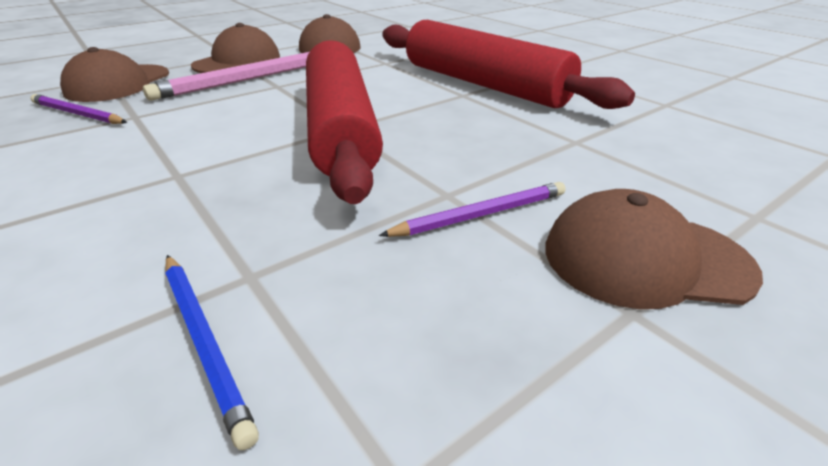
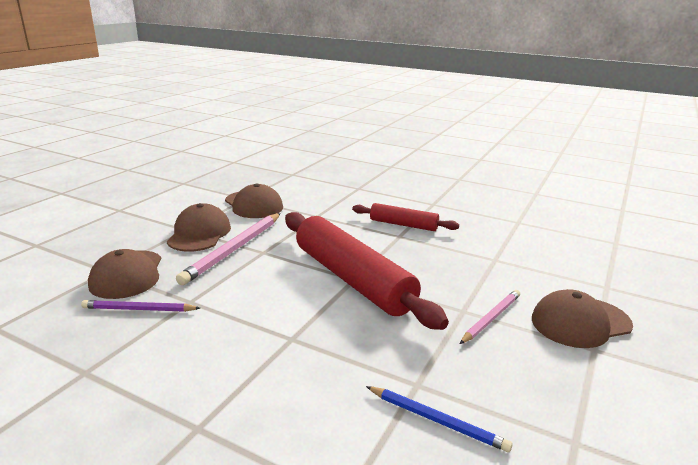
camera: 25 degrees left, 10 degrees down
(480, 214) = (491, 318): purple pencil -> pink pencil
(483, 84) = (403, 224): red rolling pin -> red rolling pin, size x0.52

